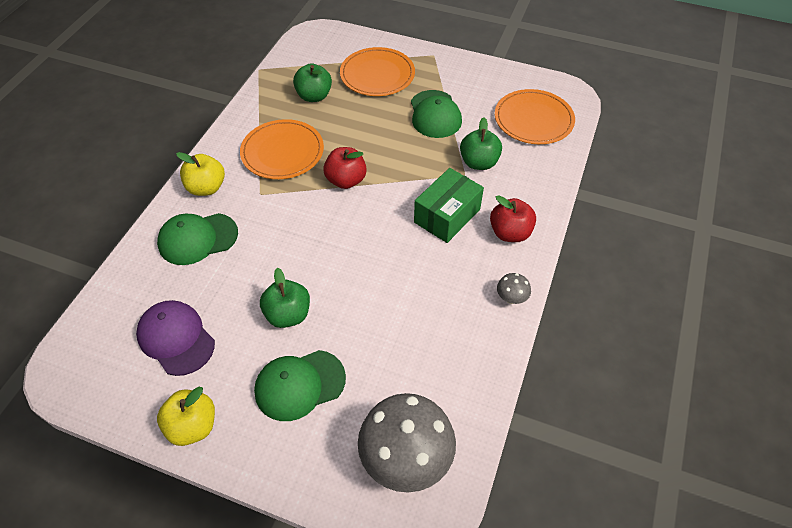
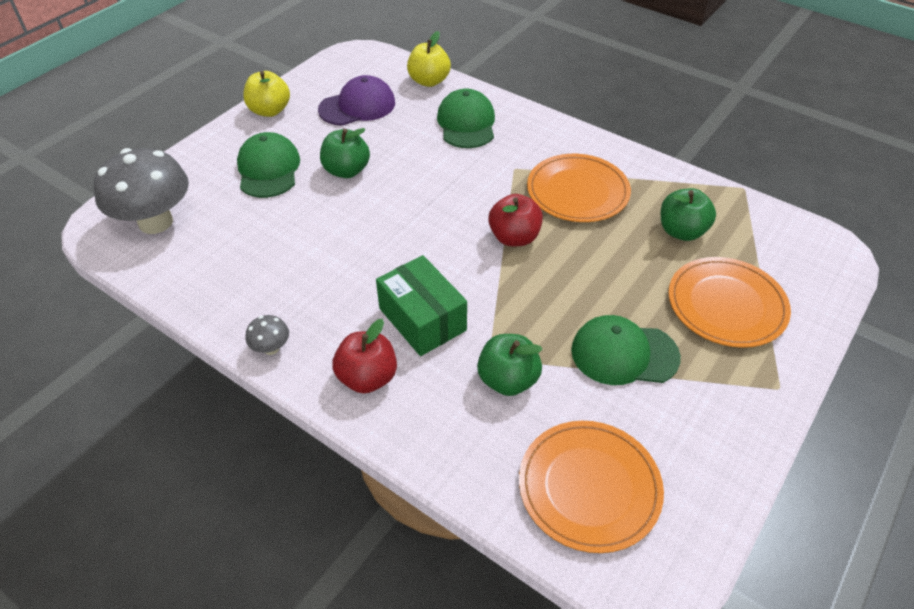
camera: 105 degrees right, 5 degrees down
(206, 188) = (535, 133): yellow apple -> yellow apple (429, 81)

